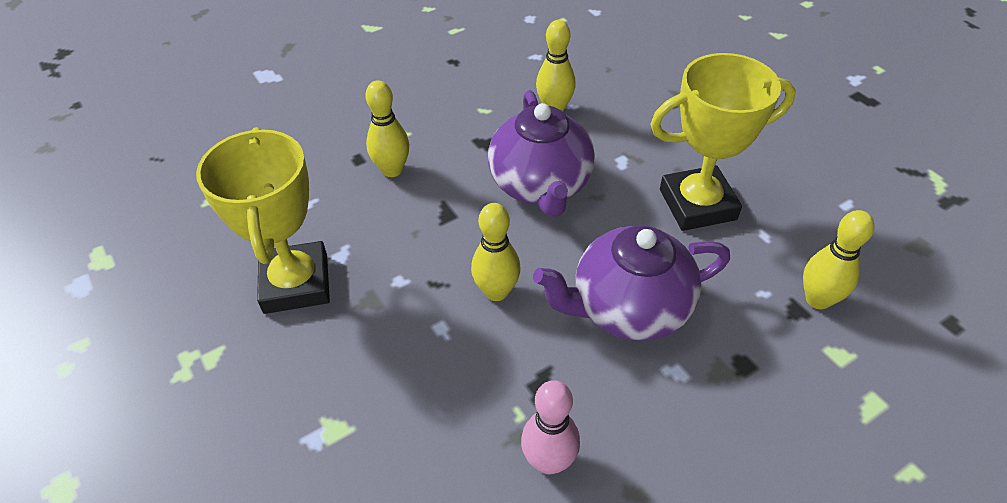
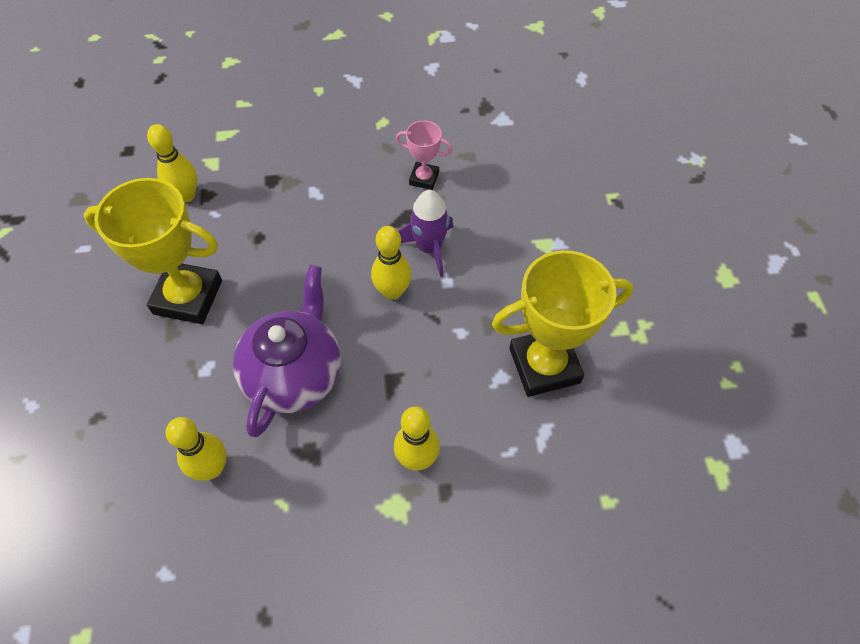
camera: 155 degrees left, 10 degrees up
(296, 283) = (544, 365): yellow trophy -> yellow trophy turned 60 degrees clockwise
(483, 359) = (429, 248): none -> purple rocket
(549, 461) = (424, 178): pink bowling pin -> pink trophy
(628, 308) = (310, 241): purple teapot -> none

